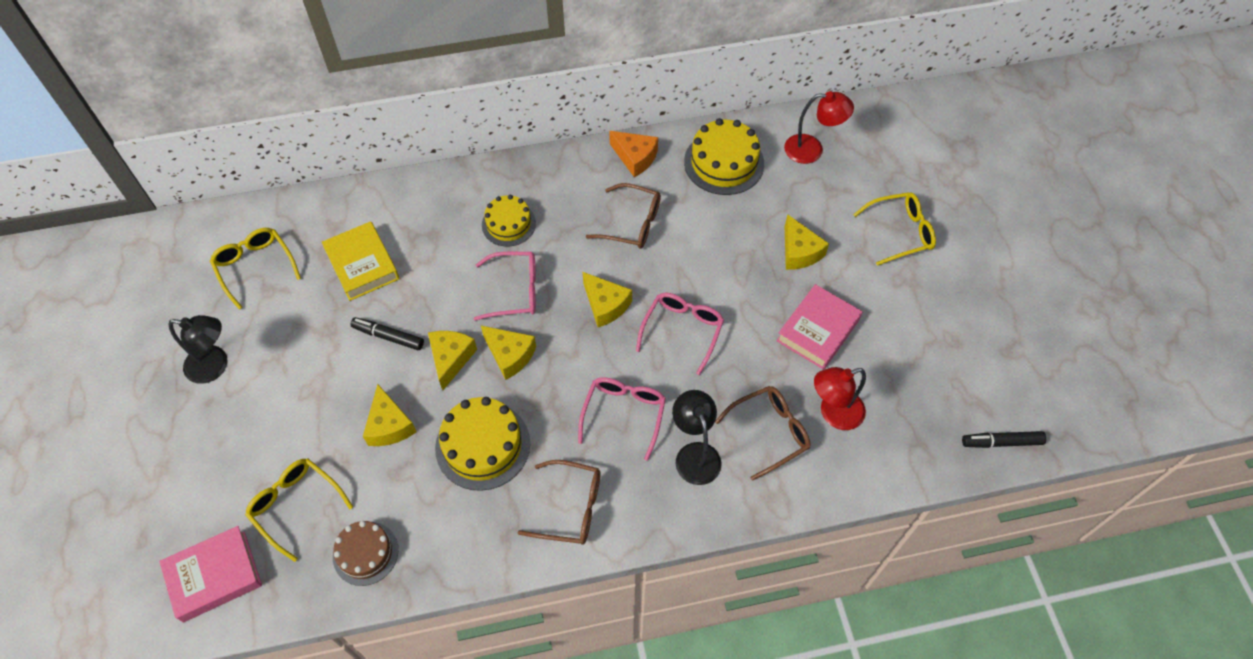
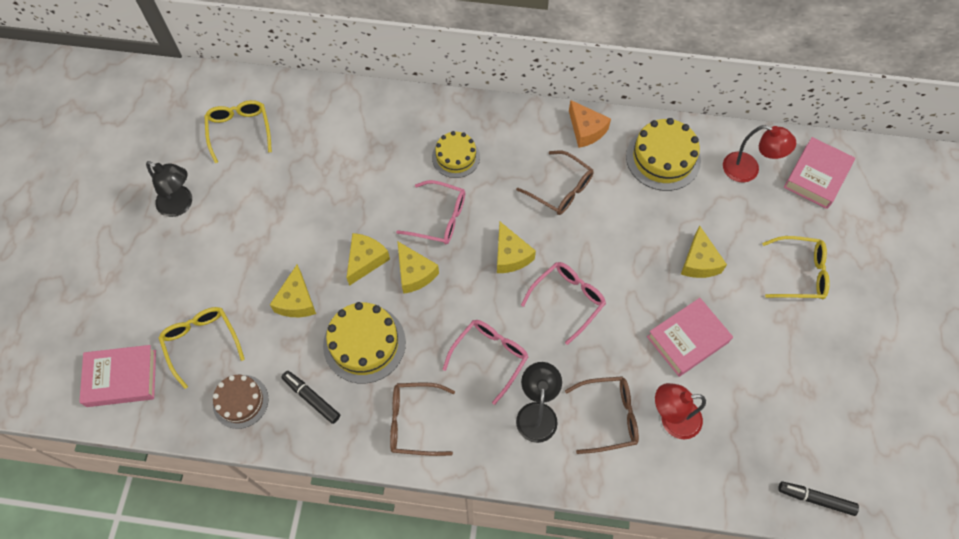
camera: 20 degrees right, 5 degrees up
(362, 265) = (324, 155): yellow book -> none
(388, 336) = (323, 224): black marker -> black marker (311, 398)
(569, 507) = (415, 422): brown glasses -> brown glasses turned 150 degrees clockwise
(879, 136) = (816, 176): none -> pink book

